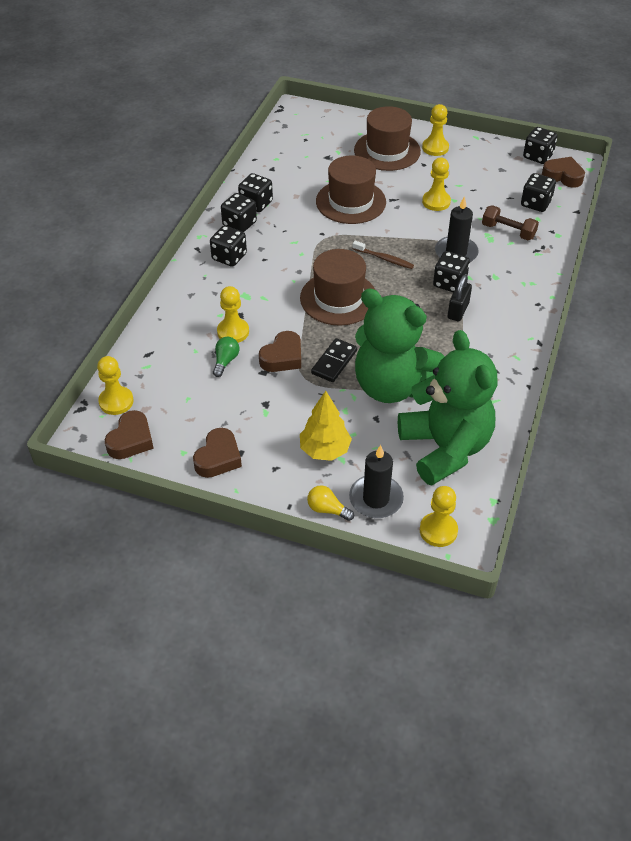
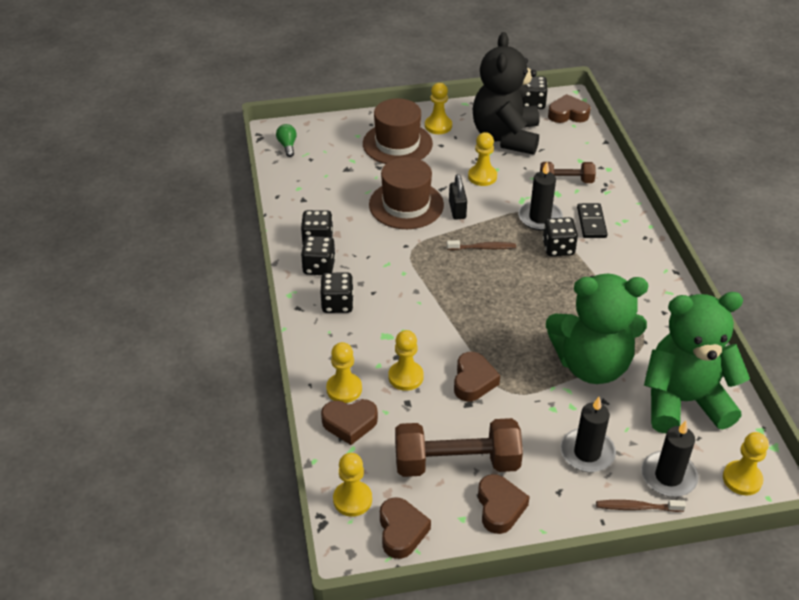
camera: 30 degrees left, 5 degrees down
(161, 347) = (349, 423): none -> brown heart
(179, 321) = (344, 389): none -> yellow pawn
(215, 411) = (456, 463): none -> brown dumbbell
(225, 361) = (424, 409): green light bulb -> green light bulb (287, 146)
(324, 450) = (587, 452): yellow tree -> black candle
(327, 509) = (637, 507): yellow light bulb -> brown toothbrush
(334, 362) = (523, 365): black domino -> black domino (591, 222)
(338, 298) = (475, 302): brown hat -> none
(445, 448) = (683, 401): green teddy bear -> green teddy bear turned 45 degrees counterclockwise
(458, 311) = (587, 271): black padlock -> black padlock (457, 210)
(487, 176) = (506, 137): none -> black teddy bear
(535, 203) = (567, 147): black dice -> none

